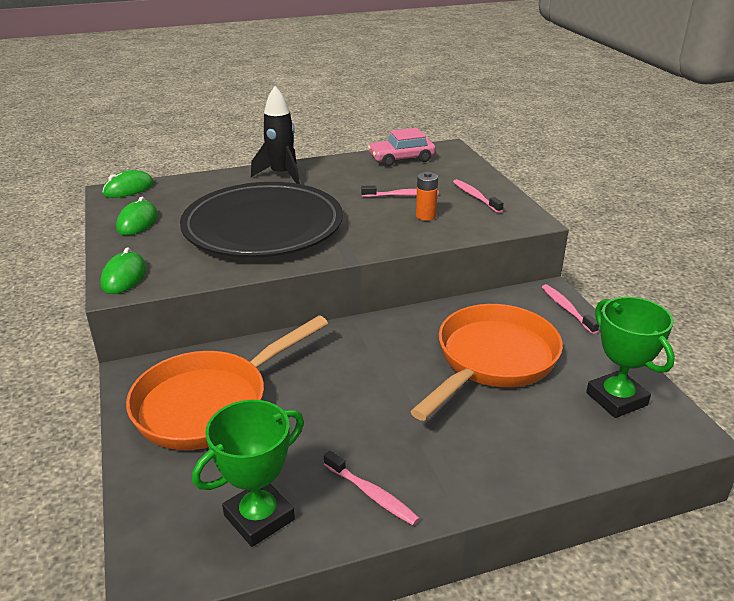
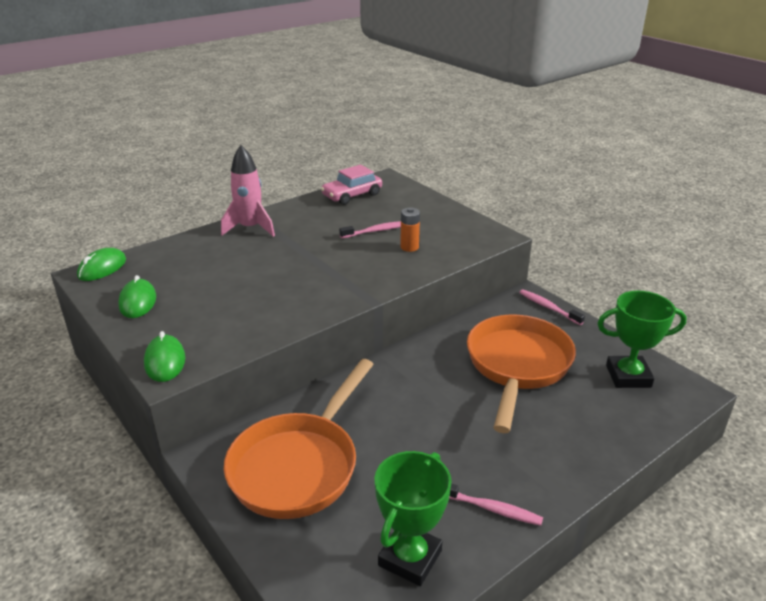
camera: 20 degrees left, 0 degrees up
(263, 226) = (268, 284): black plate -> none
(281, 175) = (250, 228): black rocket -> pink rocket
(475, 197) = (439, 222): pink toothbrush -> none
(616, 399) = (628, 376): green trophy -> green trophy turned 45 degrees counterclockwise

